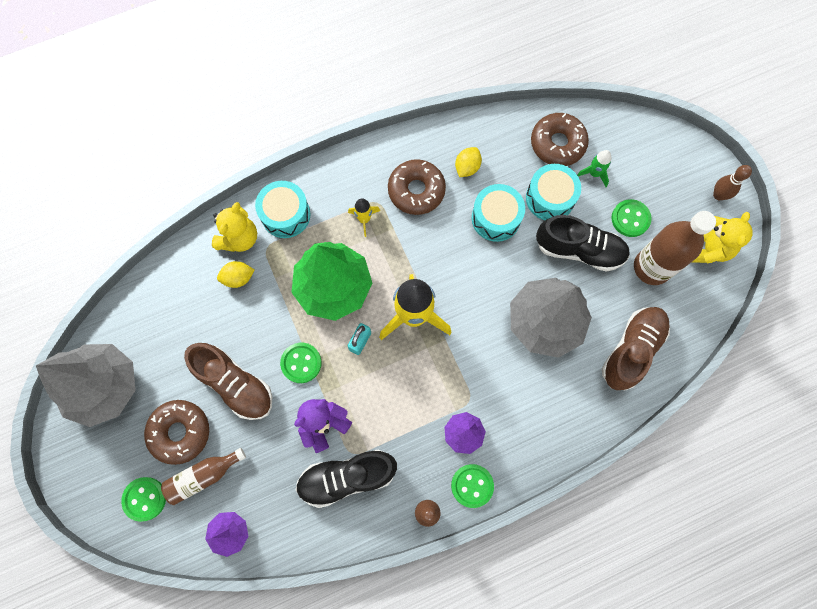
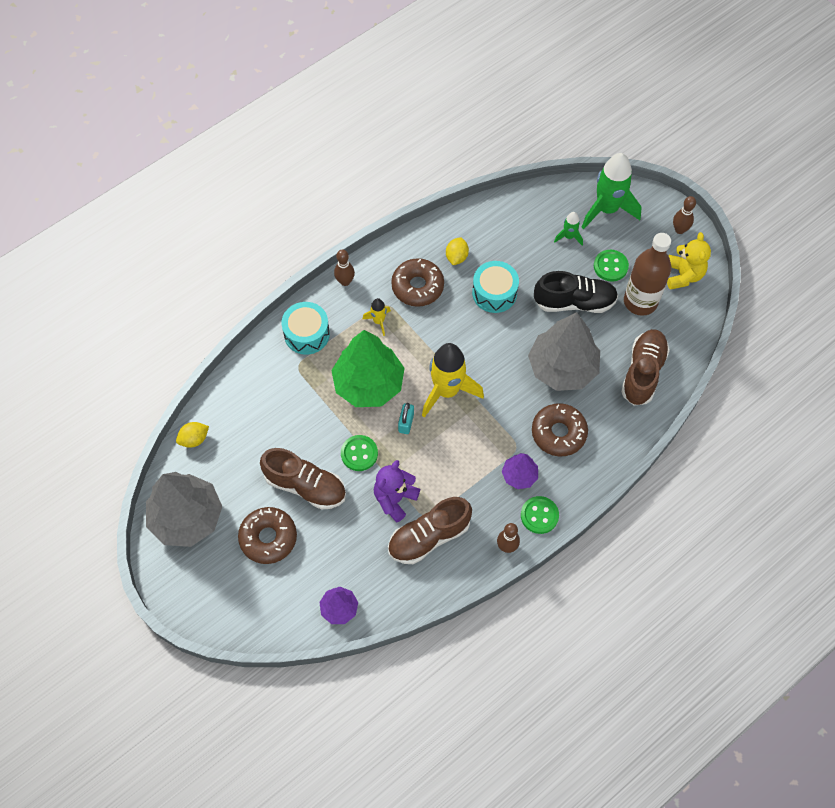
camera: 15 degrees left, 10 degrees down
(145, 499) = (254, 601): green button -> none
(203, 476) = (301, 568): brown bottle -> none
(238, 278) = (280, 397): yellow lemon -> yellow lemon (194, 439)
(239, 238) = (271, 363): yellow teddy bear -> none
(342, 166) = (345, 281): none -> brown bowling pin
(347, 477) = (429, 537): black shoe -> brown shoe
(550, 198) = (536, 265): turquoise drum -> none
(557, 144) = (529, 219): brown donut -> brown donut (558, 433)
(645, 152) = (607, 209): none -> green rocket

